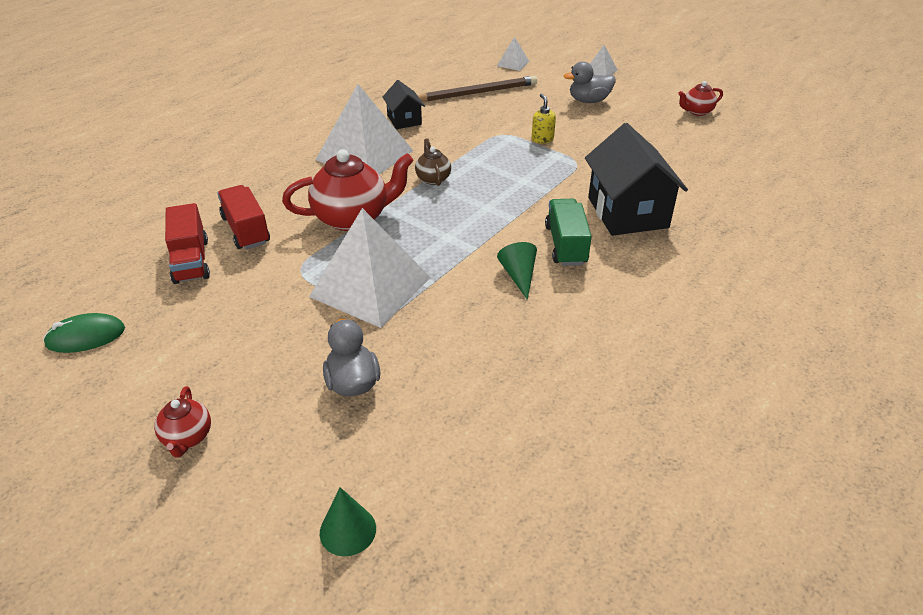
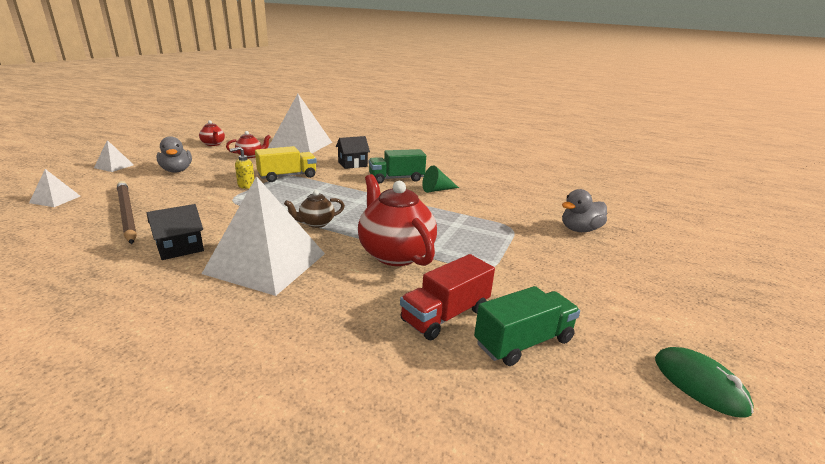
camera: 105 degrees left, 15 degrees down
(187, 438) = (696, 280): red teapot -> red teapot (250, 156)
(191, 261) = (523, 342): red truck -> green truck
(347, 530) = (667, 219): green cone -> none
(370, 287) = (485, 234): white pyramid -> white pyramid (301, 145)
(573, 163) = (287, 176): none -> yellow truck
(627, 212) = (352, 164): black house -> black house, size x0.53

